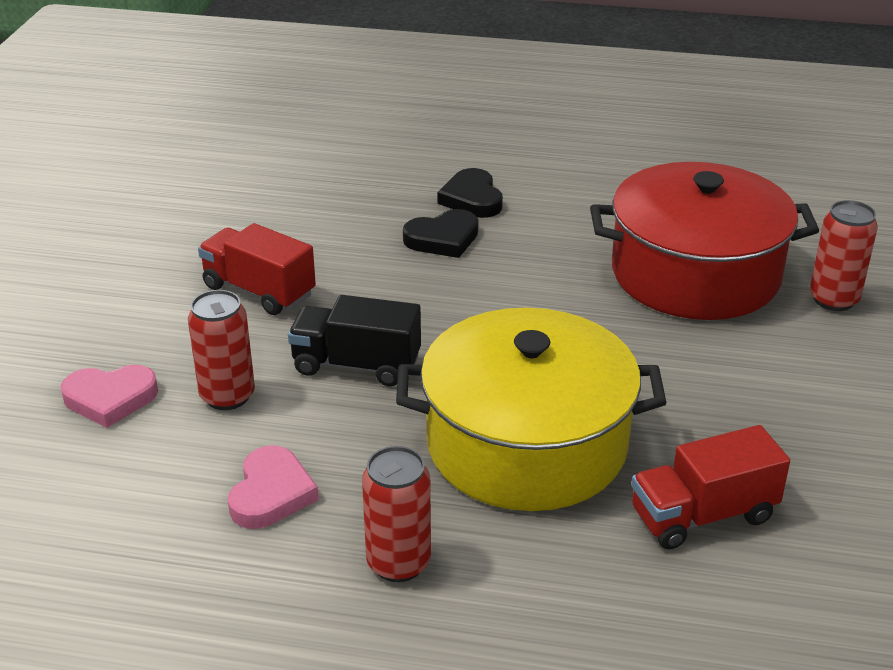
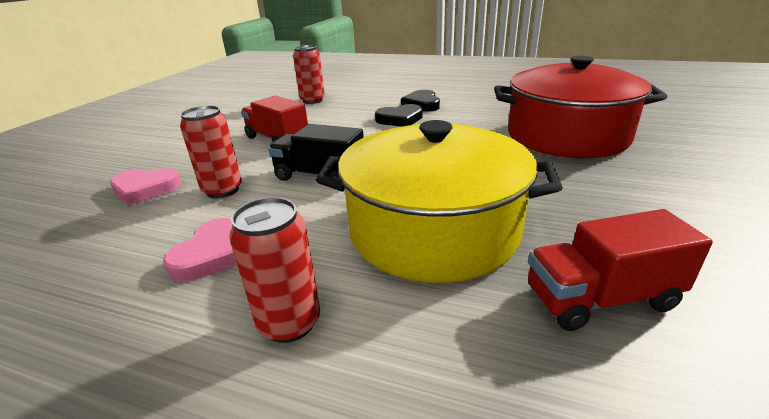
camera: 10 degrees right, 5 degrees down
(833, 299) = (675, 150): red can -> red can (312, 101)

